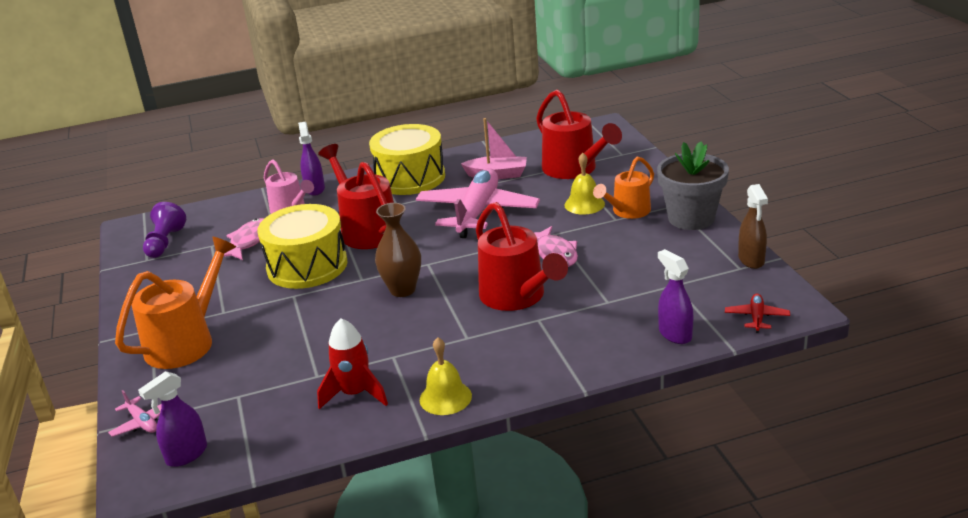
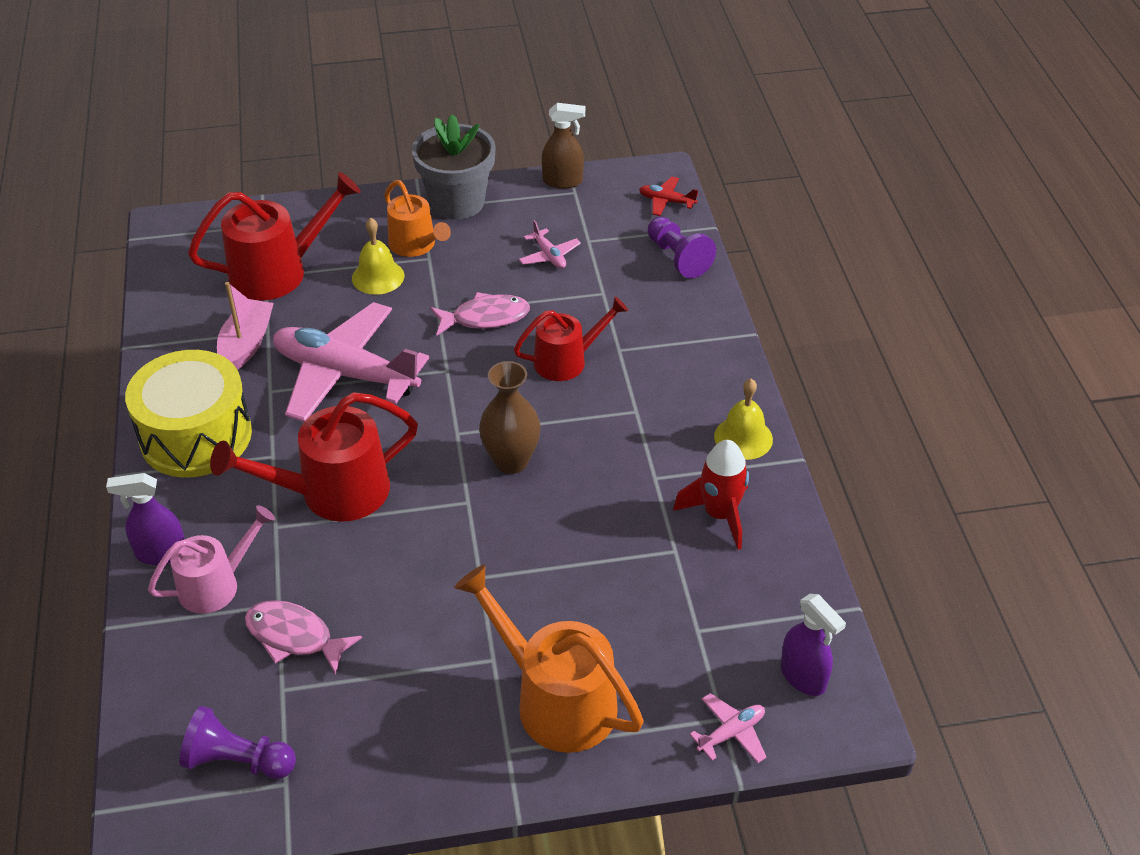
camera: 85 degrees left, 15 degrees up
(307, 266) = (406, 562): yellow drum -> none
(517, 297) = (567, 360): red watering can -> red watering can, size x0.64
(644, 269) = (549, 256): none -> pink plane
(675, 334) = (678, 258): purple spray bottle -> purple pawn

